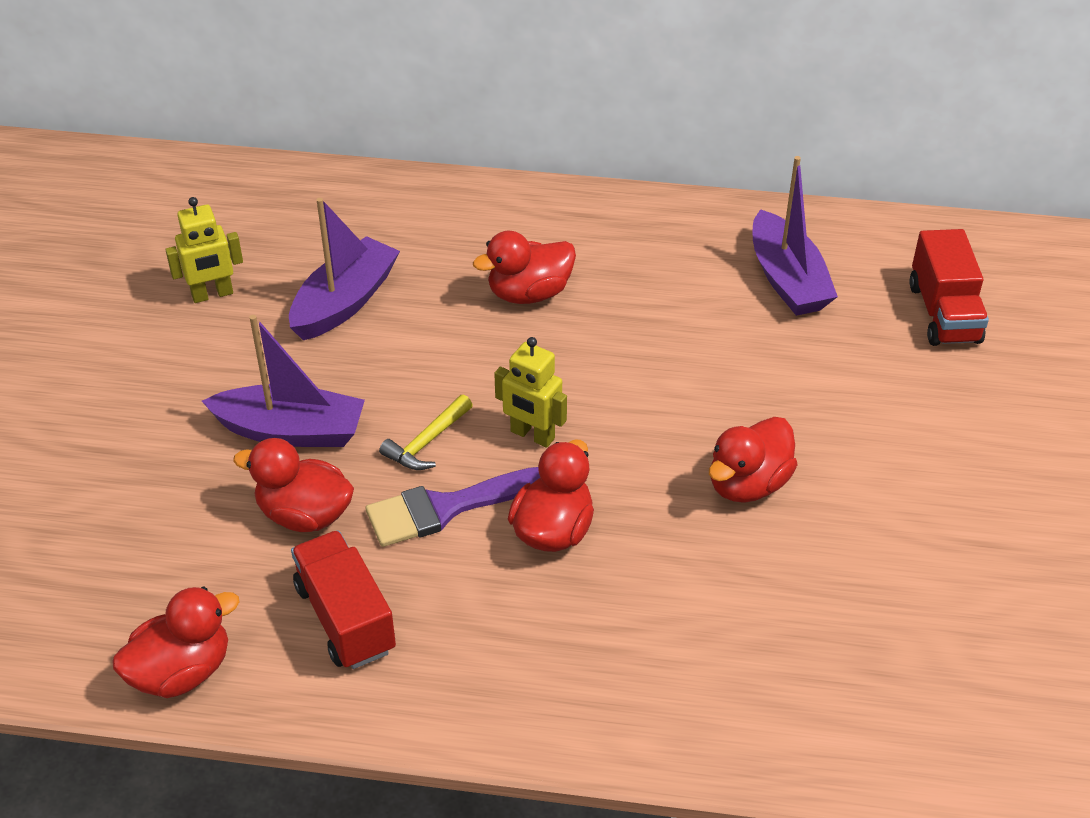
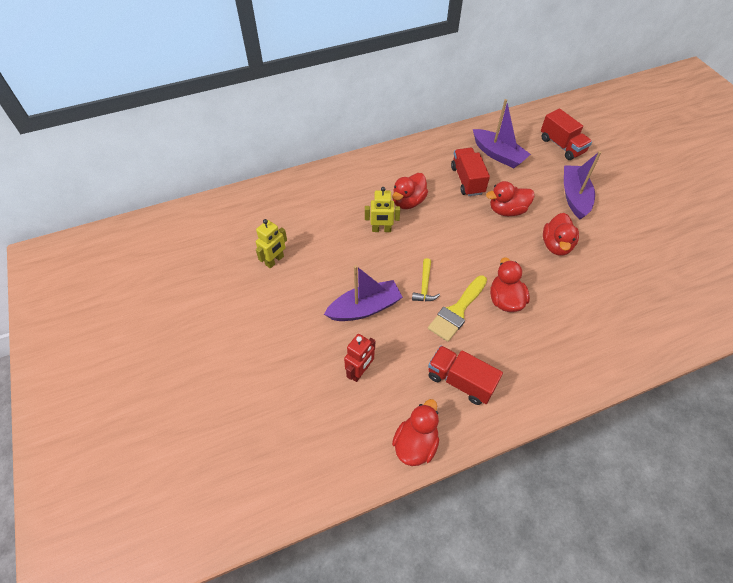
camera: 30 degrees left, 10 degrees up
(194, 522) = (360, 371): none -> red robot
(304, 515) = (403, 343): red duck -> red duck (507, 210)
(345, 302) = (336, 238): purple boat -> purple boat (574, 197)
(446, 507) = (457, 311): purple brush -> yellow brush
(532, 435) = (462, 263): yellow robot -> yellow robot (381, 230)
(679, 301) = (467, 180): none -> red truck

